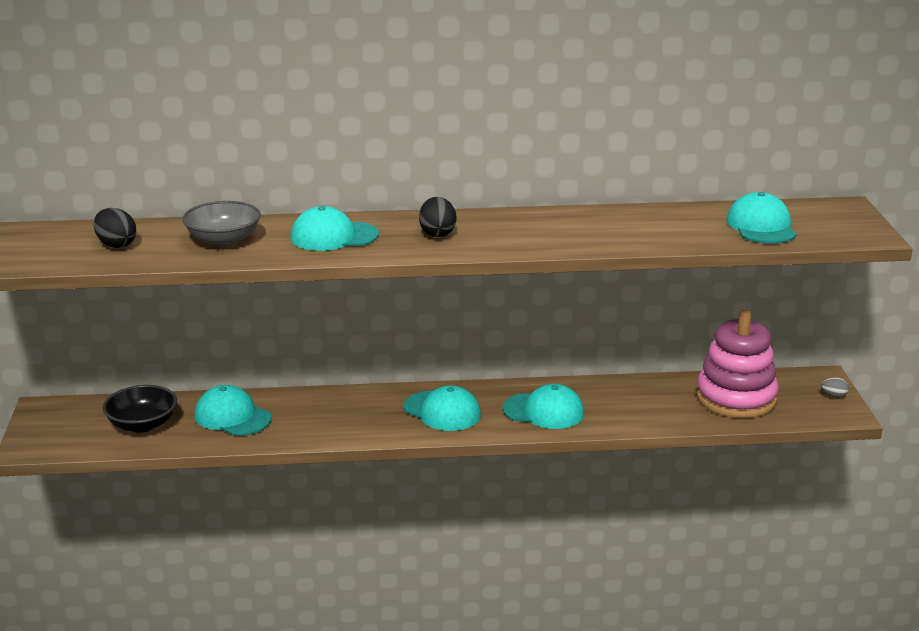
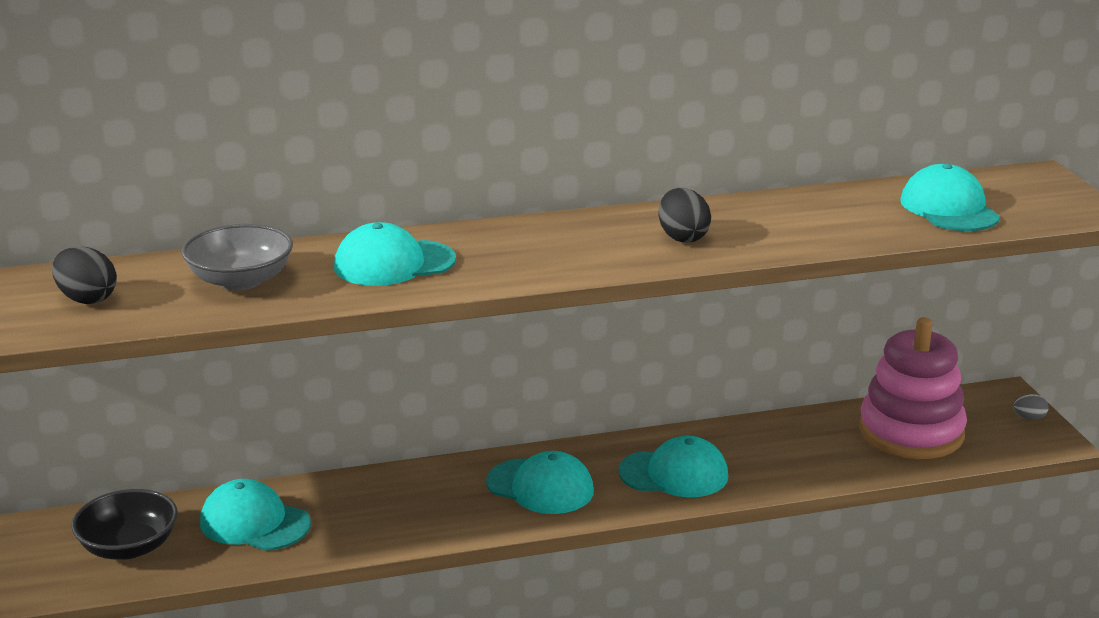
camera: 10 degrees left, 0 degrees up
(437, 233) = (534, 249): black egg -> black egg (682, 237)

